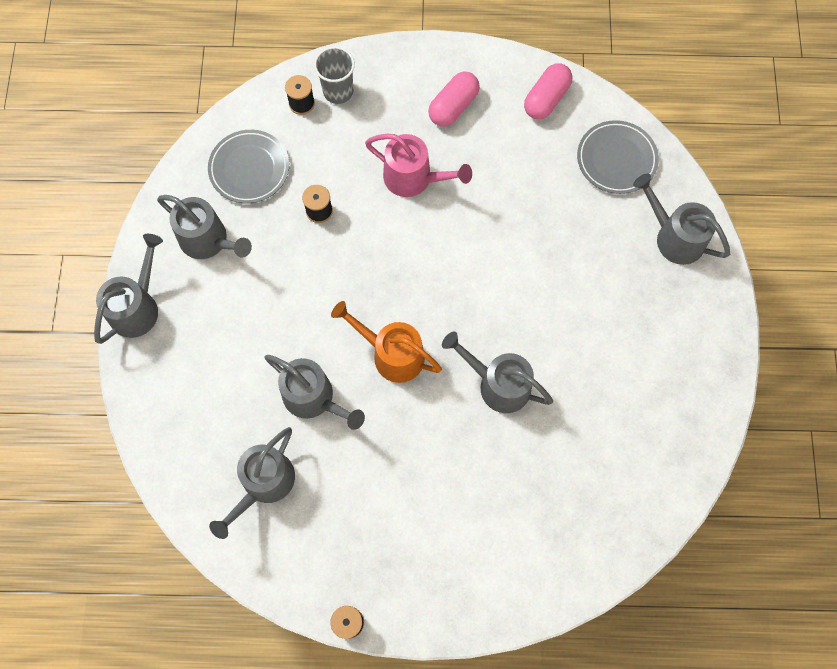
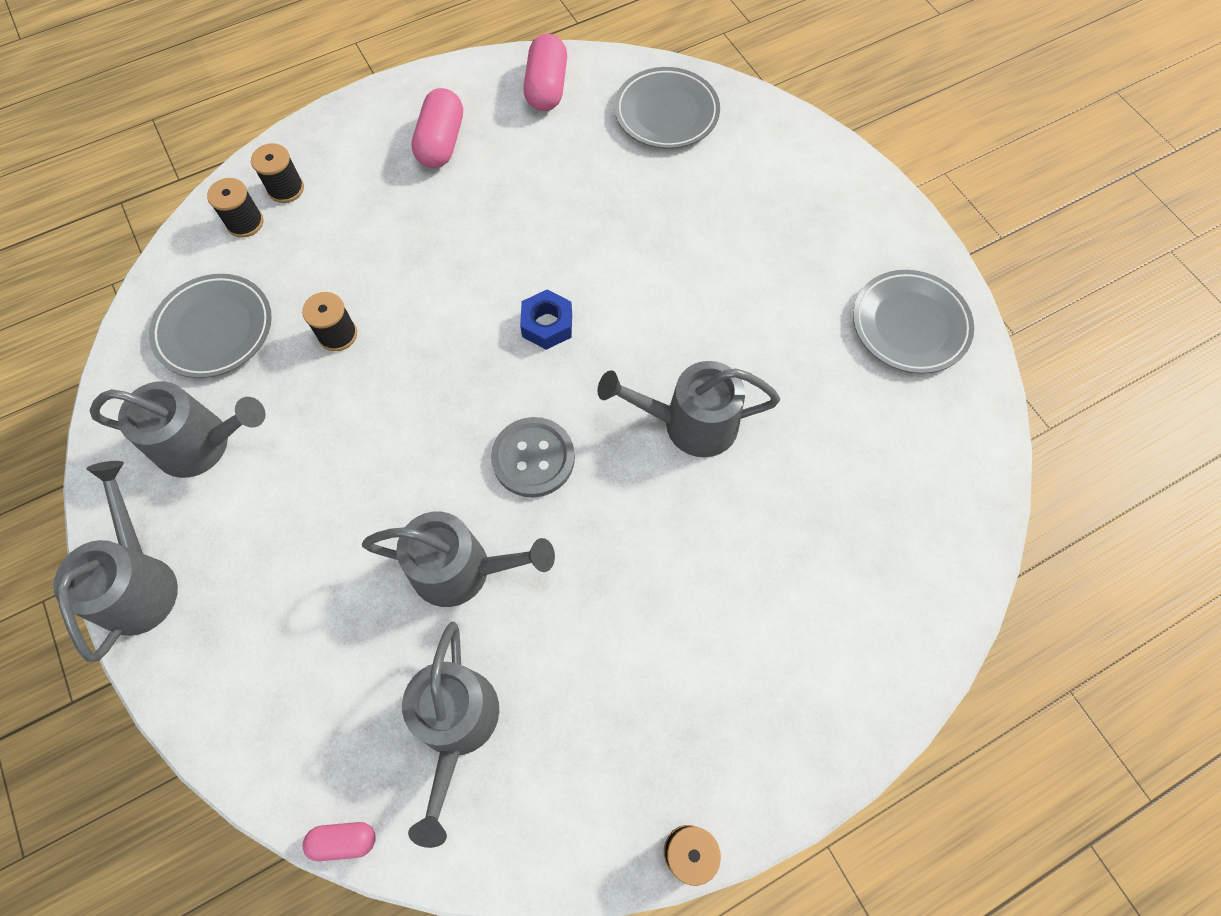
camera: 30 degrees left, 5 degrees down
(176, 509) = (344, 840): none -> pink capsule
(338, 91) = (286, 189): grey cup -> black spool
(391, 354) = (533, 458): orange watering can -> grey button
(414, 178) = (440, 241): pink watering can -> none
(448, 272) = (547, 325): none -> blue nut
(673, 237) = (783, 161): grey watering can -> none
(681, 397) = (910, 325): none -> grey plate

